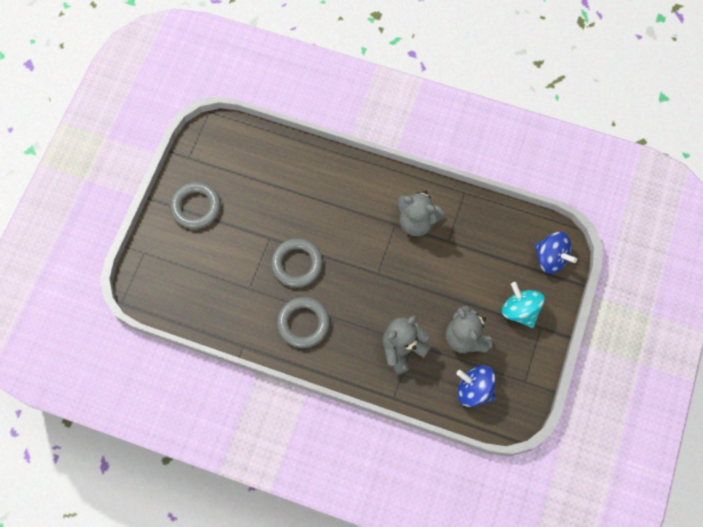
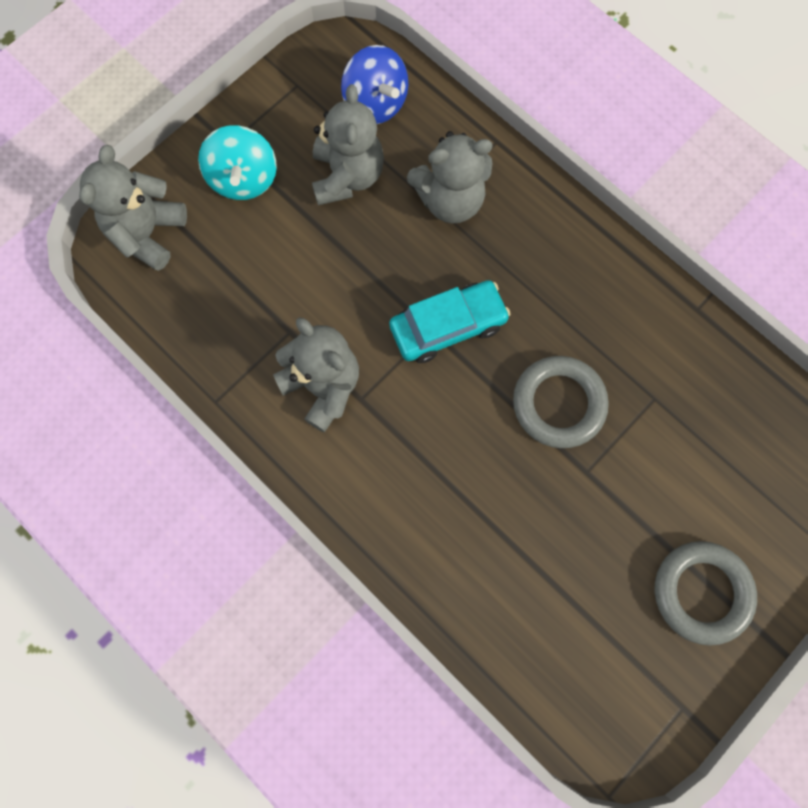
camera: 155 degrees left, 5 degrees up
(303, 323) = (587, 303): grey ring -> none
(370, 278) = (448, 327): none -> turquoise car
(550, 258) = (147, 233): blue spinning top -> grey teddy bear

